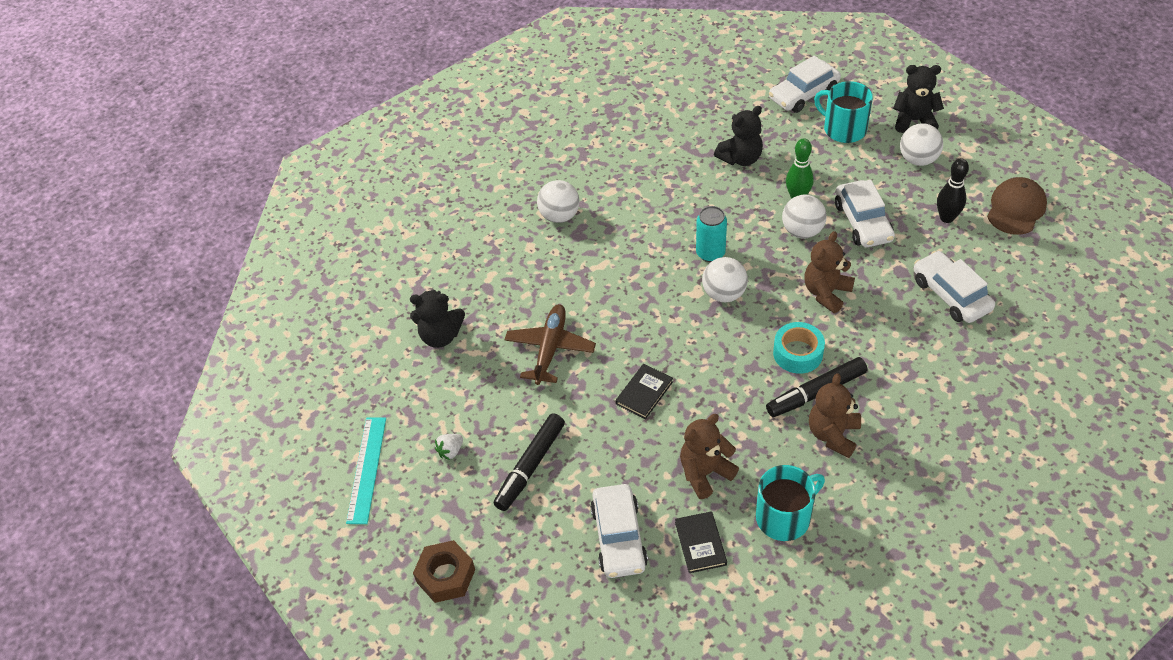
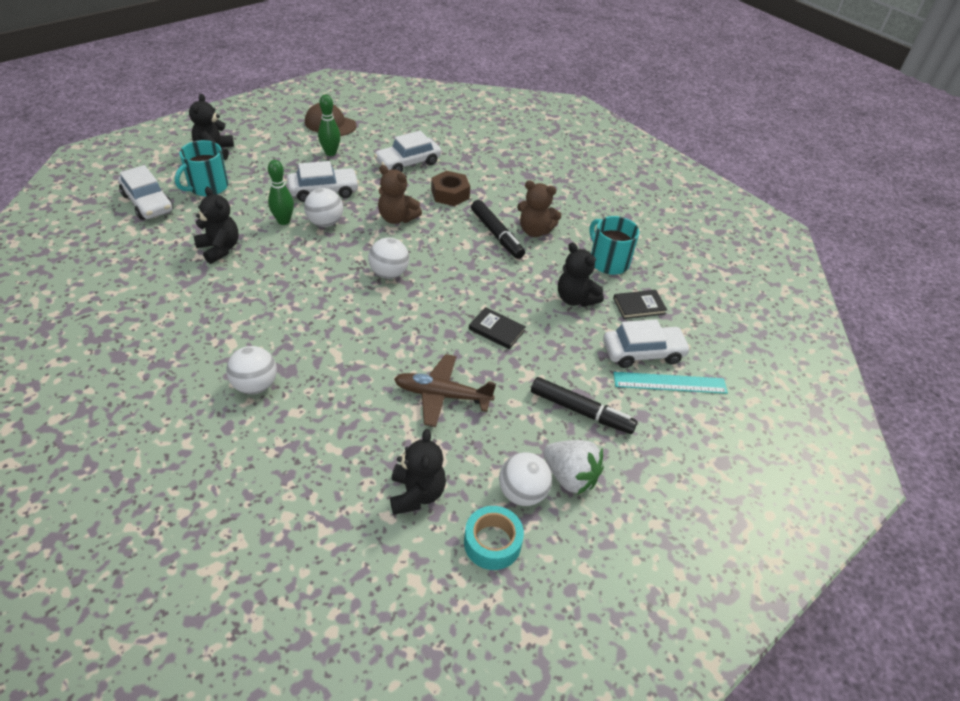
camera: 100 degrees left, 5 degrees down
(367, 469) = (600, 556): turquoise ruler -> turquoise ruler (670, 382)
(446, 576) = (707, 475): brown nut -> brown nut (450, 194)
(450, 451) = (570, 477): white strawberry -> white strawberry, size x1.96
(705, 473) = (575, 299): brown teddy bear -> black teddy bear
(710, 253) = (338, 278): turquoise can -> none
(798, 353) = (458, 239): turquoise tape -> turquoise tape (492, 543)
(918, 159) = (262, 156): white ball -> white ball (522, 493)
(946, 218) = (330, 153): black bowling pin -> green bowling pin

